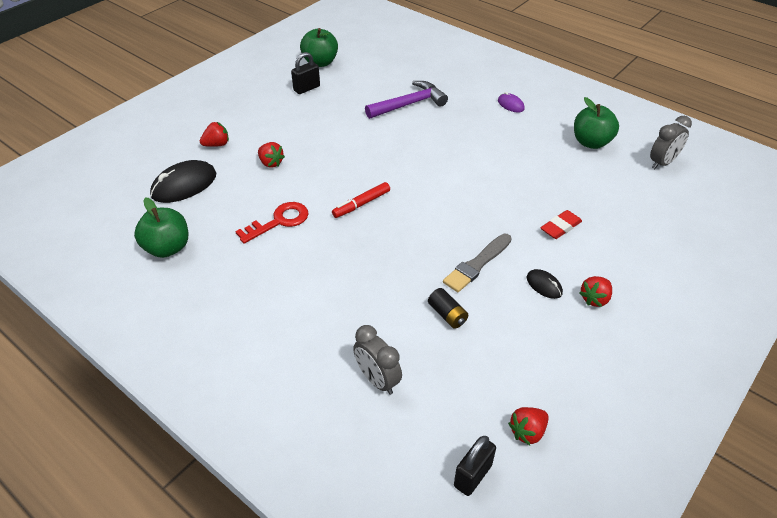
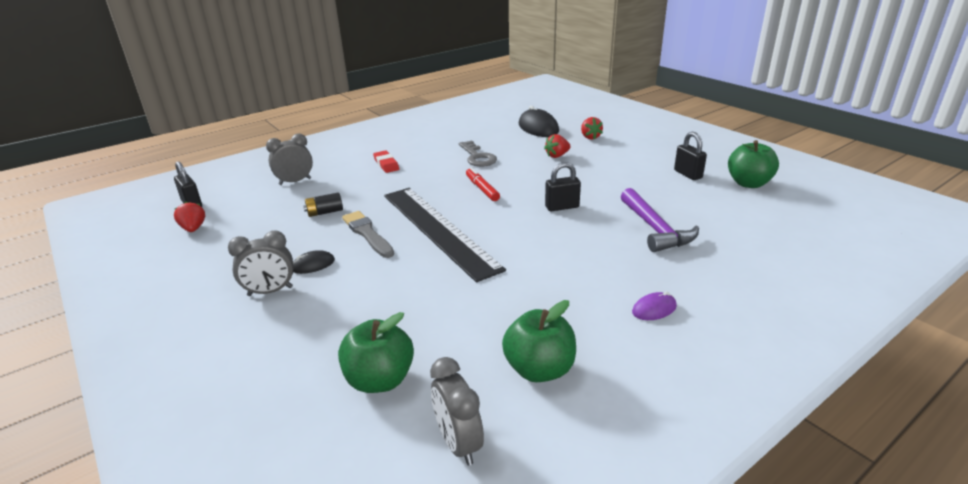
camera: 105 degrees right, 15 degrees down
(167, 248) = (470, 125): green apple -> green apple (380, 380)
(279, 221) = (477, 157): red key -> grey key
(386, 150) = (562, 207): none -> black padlock
(451, 218) = (438, 229): none -> black ruler
(560, 227) = (382, 294): red eraser -> red eraser (386, 164)
(594, 299) = (270, 291): red strawberry -> grey clock

